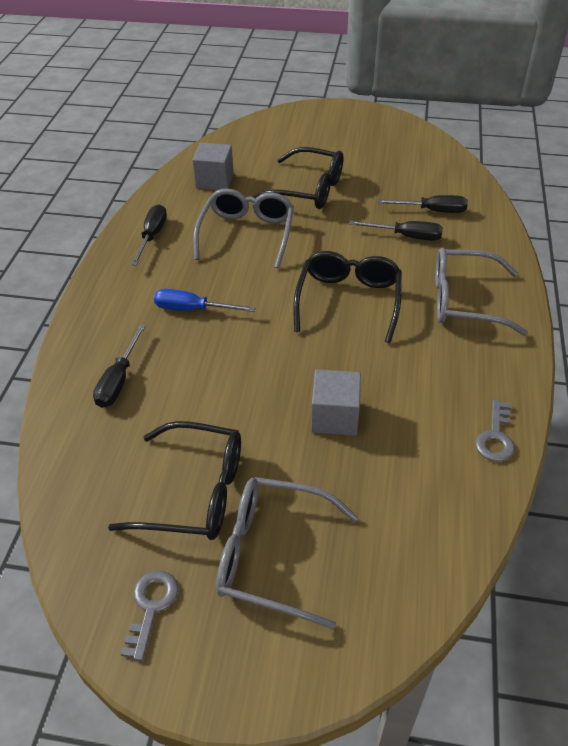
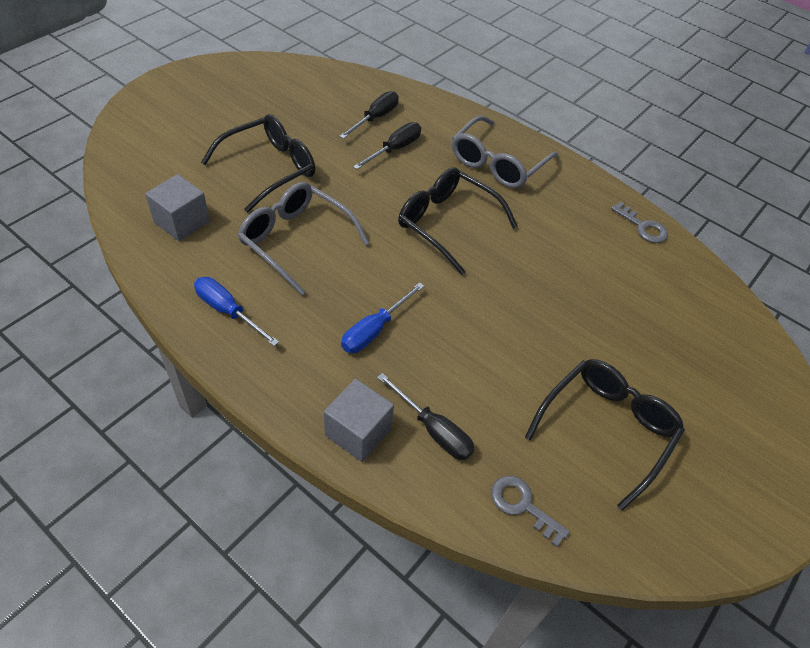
camera: 65 degrees left, 5 degrees up
(151, 607) = (711, 510): grey key -> grey key (522, 505)
(152, 236) = (228, 311): black screwdriver -> blue screwdriver
(272, 555) = (693, 406): grey glasses -> none
(335, 417) = (574, 300): grey cube -> grey cube (358, 432)

